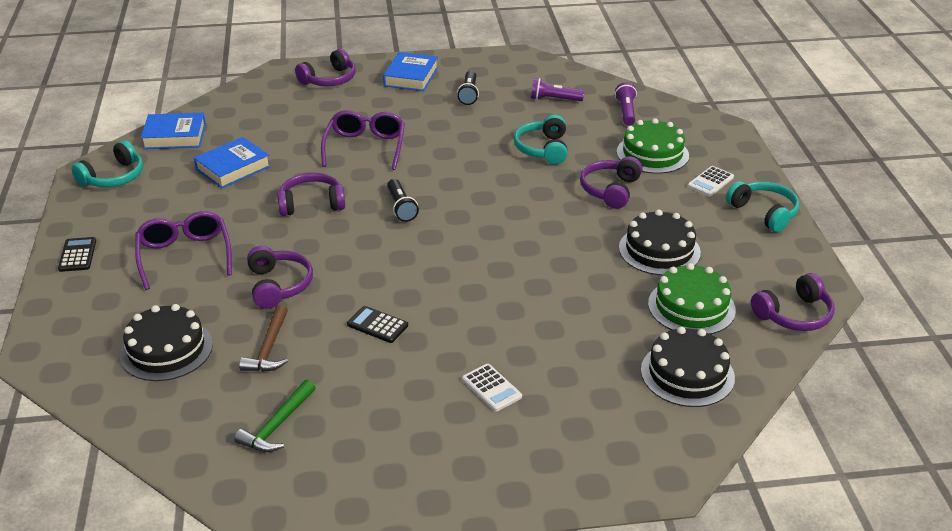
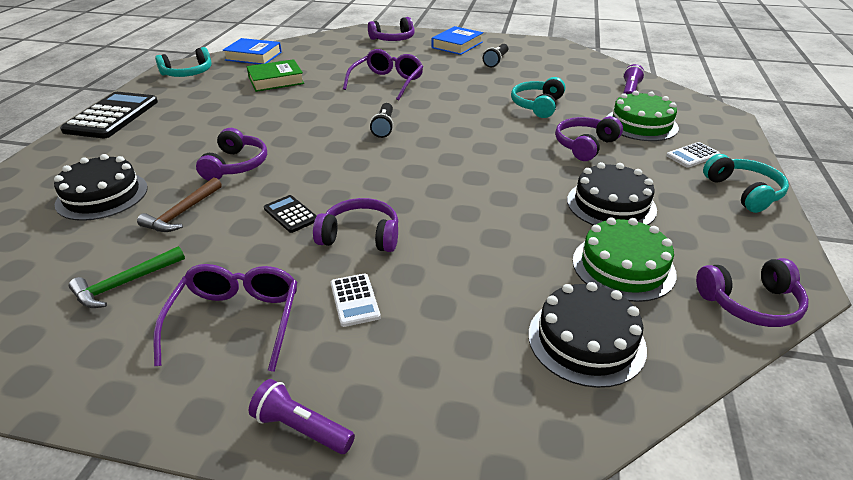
camera: 20 degrees right, 0 degrees up
(77, 255) = (112, 116): black calculator -> black calculator, size x2.05
(184, 255) = (186, 130): purple glasses -> purple glasses (236, 320)
(233, 168) = (276, 80): blue book -> green book
(311, 203) = (314, 112): purple headphones -> purple headphones (360, 236)
(554, 99) = (568, 74): purple flashlight -> purple flashlight (301, 428)

